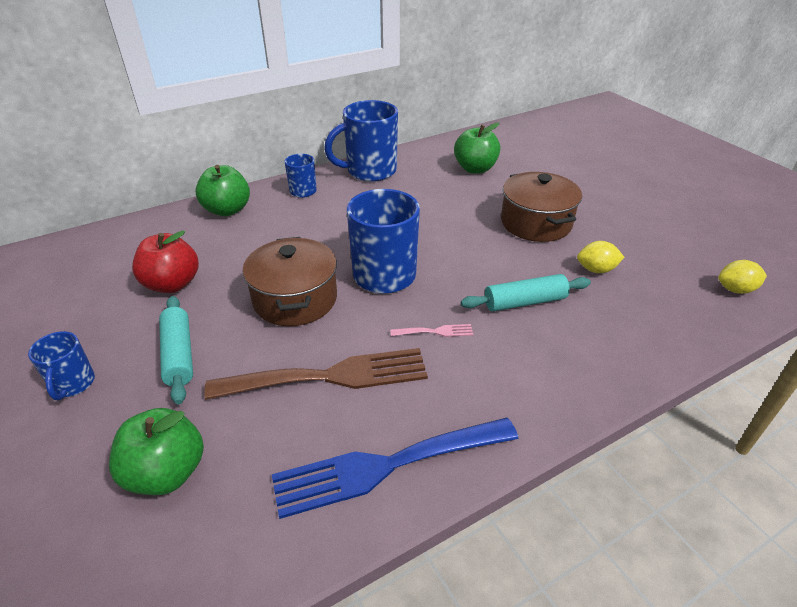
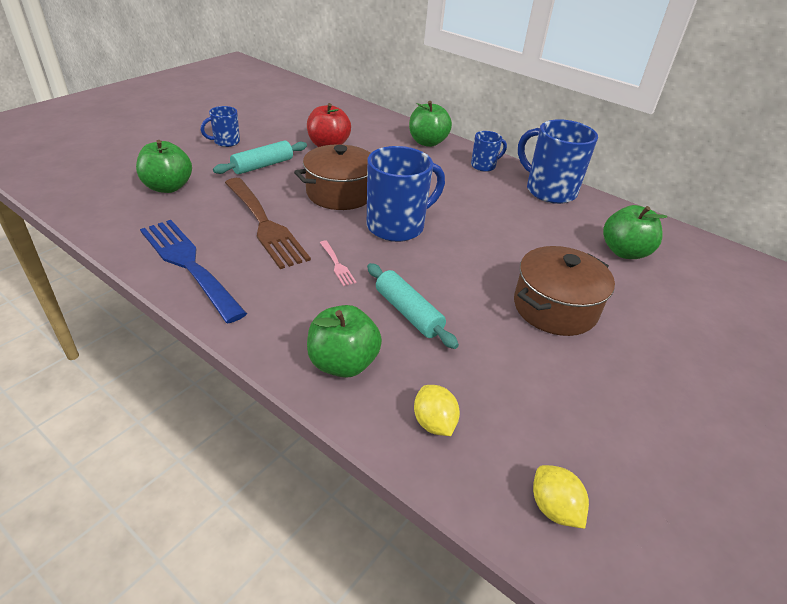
camera: 65 degrees right, 0 degrees up
(588, 360) = (343, 363): none -> green apple
(596, 270) = (499, 362): yellow lemon -> yellow lemon (434, 423)

